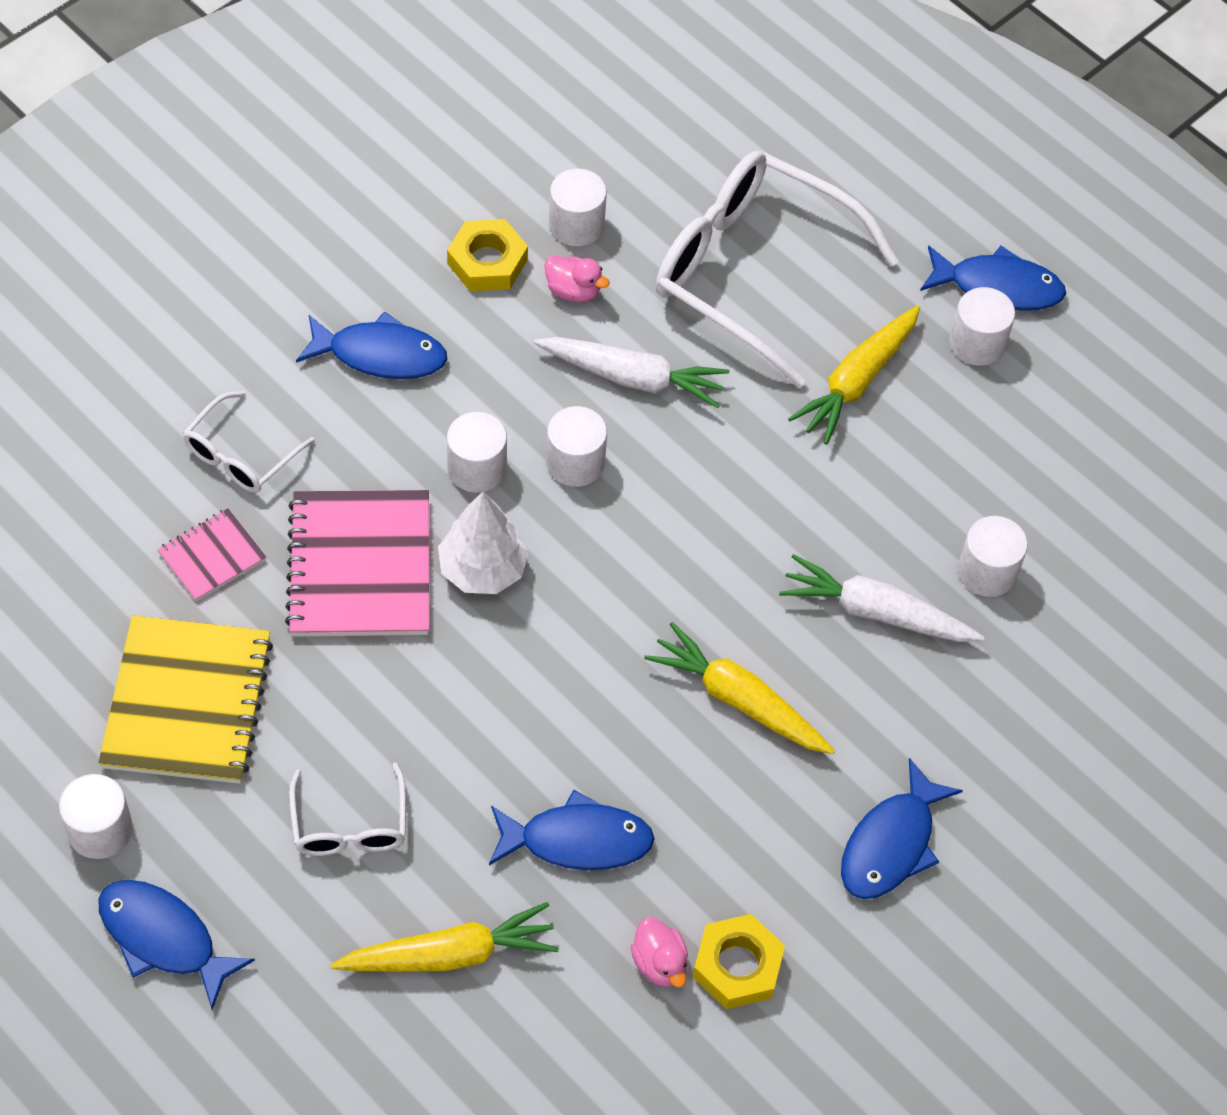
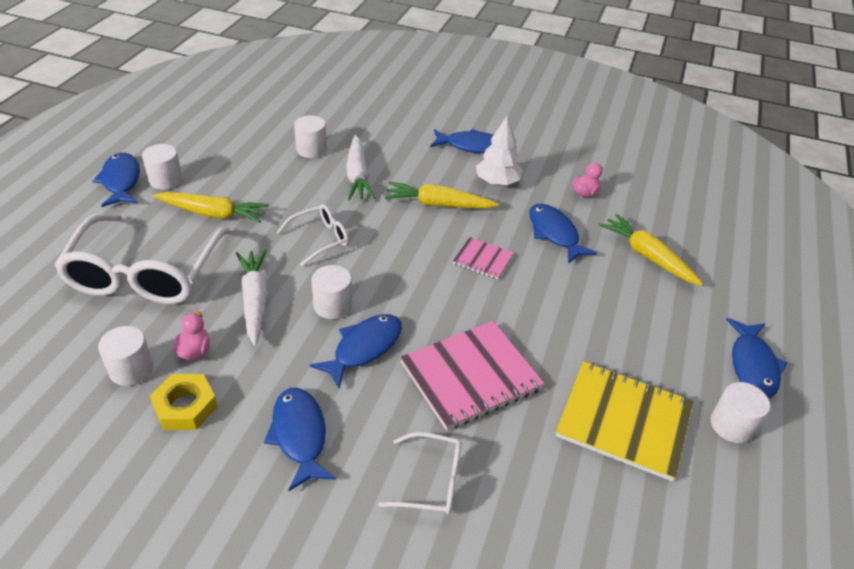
camera: 115 degrees left, 15 degrees down
(187, 703) = (623, 421): yellow notebook -> yellow notebook turned 45 degrees clockwise
(212, 556) = (519, 458): pink notebook -> pink notebook (483, 260)
(349, 823) = (623, 316): white glasses -> white glasses (319, 239)
(476, 468) = (364, 348): white cylinder -> blue fish
(483, 569) = (432, 320): white tree -> white tree (497, 182)
(737, 966) = (564, 172): yellow nut -> none
(738, 700) = (438, 204): yellow carrot -> yellow carrot turned 90 degrees clockwise

